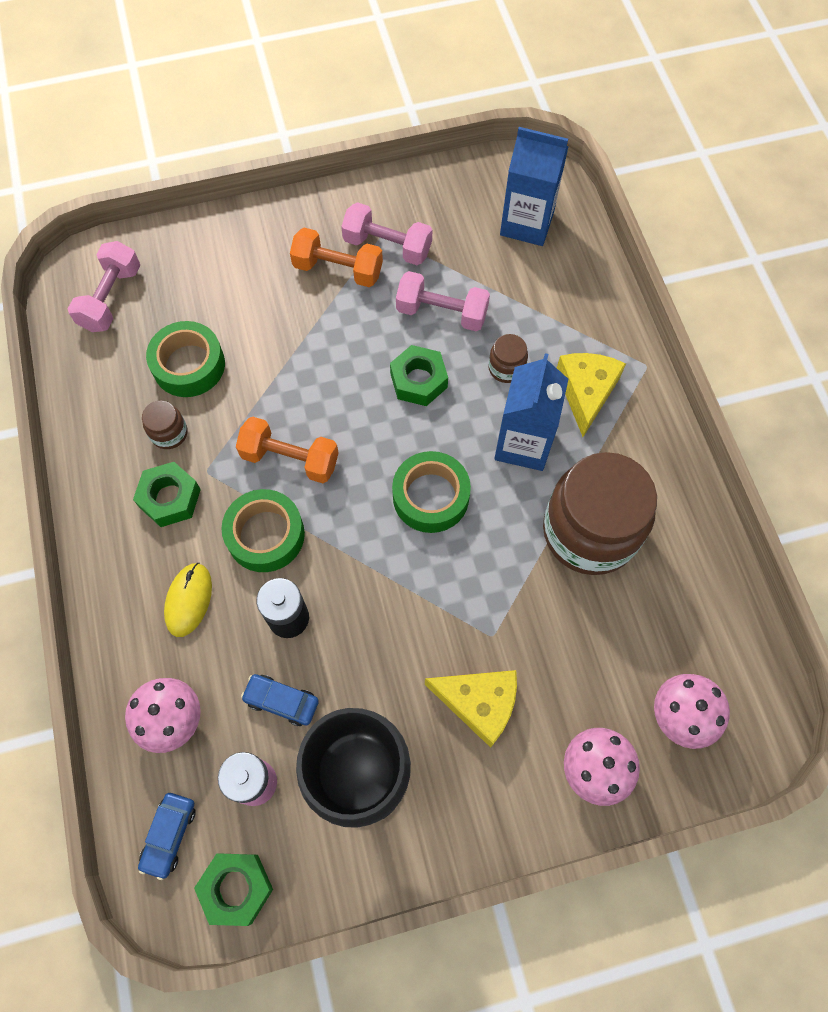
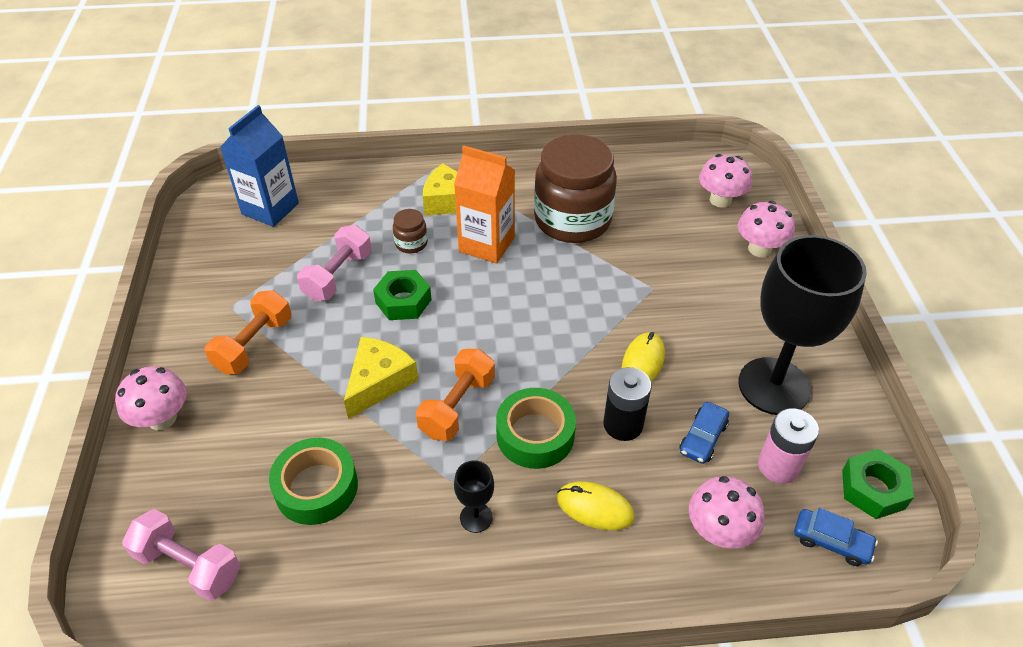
camera: 80 degrees left, 20 degrees down
(169, 433) = (396, 513): brown jar -> none
(170, 498) = (476, 517): green nut -> black goblet
(245, 230) = (162, 418): none -> pink mushroom
(376, 632) = (643, 361): none -> yellow mouse
(387, 246) = (245, 304): pink dumbbell -> none
(431, 497) = (522, 308): green tape -> none
(479, 703) = (708, 304): yellow cheese -> yellow cheese (379, 382)
(523, 444) = (486, 244): blue carton -> orange carton

